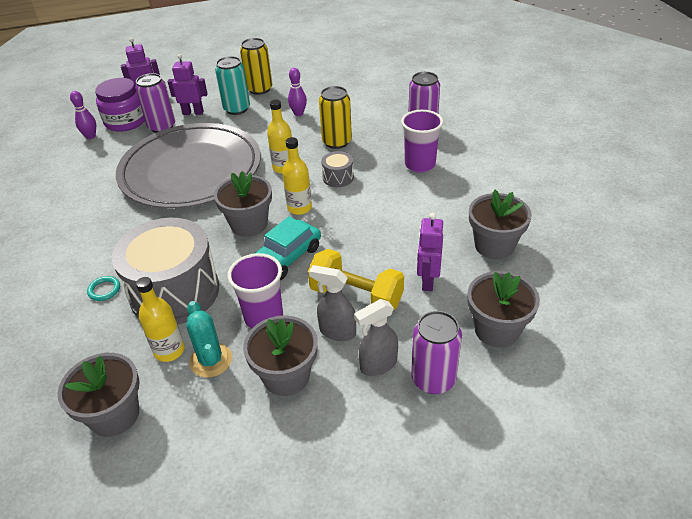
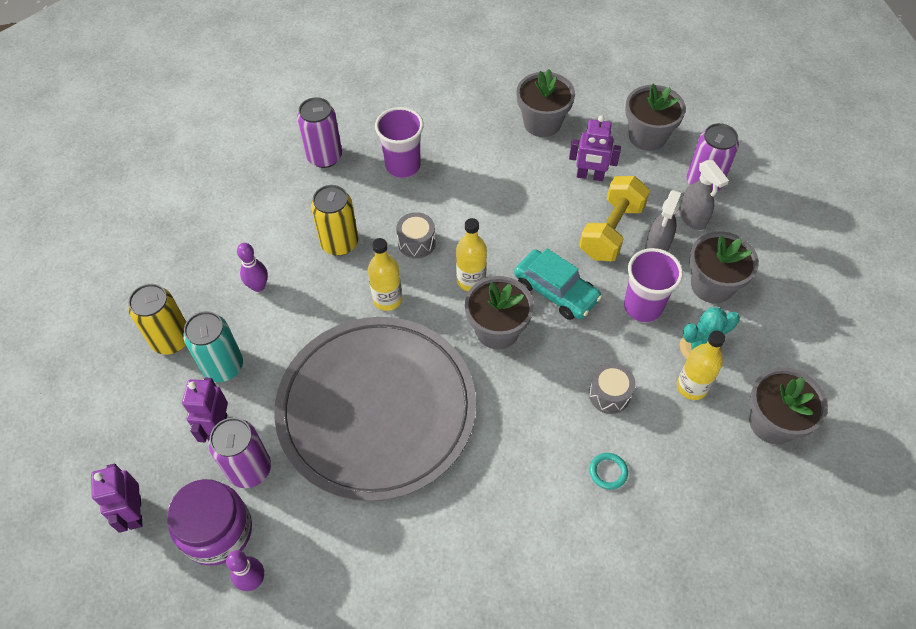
camera: 90 degrees left, 15 degrees up
(175, 292) = (609, 394): grey drum -> grey drum, size x0.42

